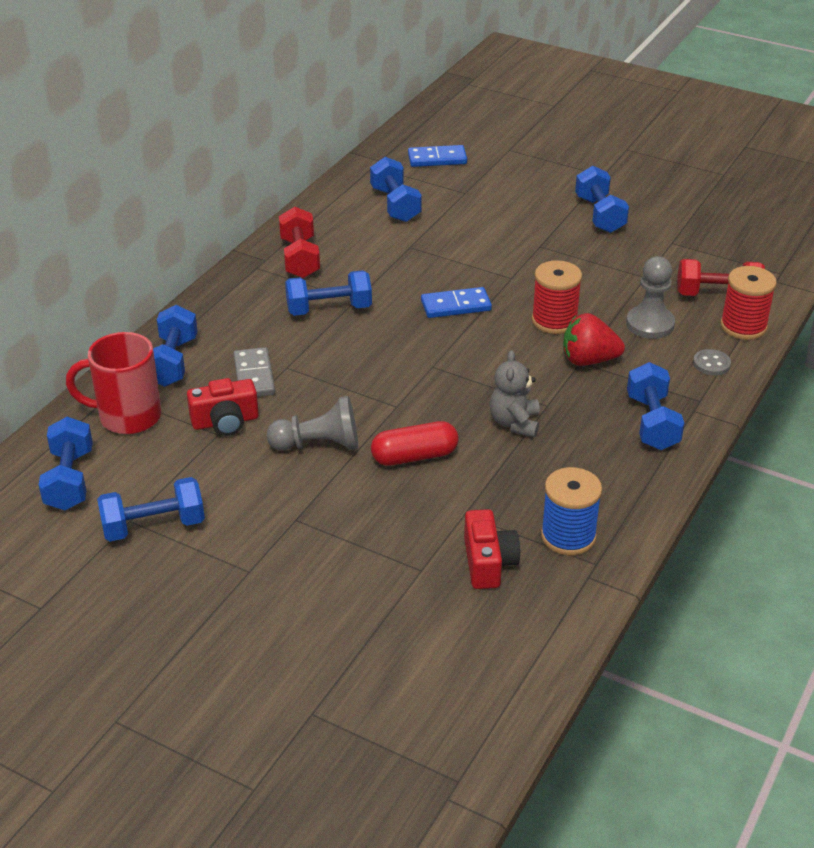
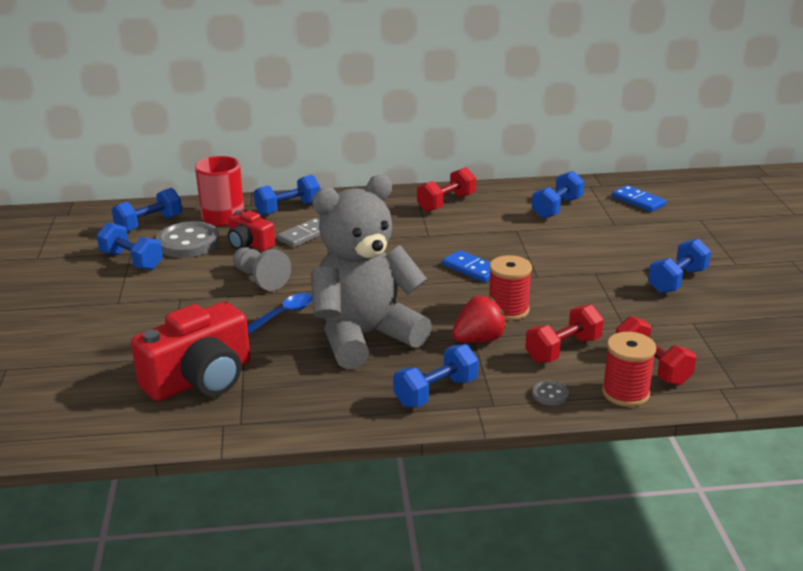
camera: 55 degrees right, 10 degrees down
(162, 466) = (188, 242): none -> grey button
(329, 309) = (405, 231): blue dumbbell -> none
(414, 456) = (285, 314): red capsule -> blue spoon
(488, 562) = (200, 379): red camera -> red camera, size x1.82
(514, 423) = (365, 336): grey teddy bear -> grey teddy bear, size x2.43
(568, 536) = (259, 401): blue spool -> none
(588, 360) = (478, 340): red strawberry -> red strawberry turned 90 degrees clockwise
(650, 324) = (563, 350): grey pawn -> red dumbbell

